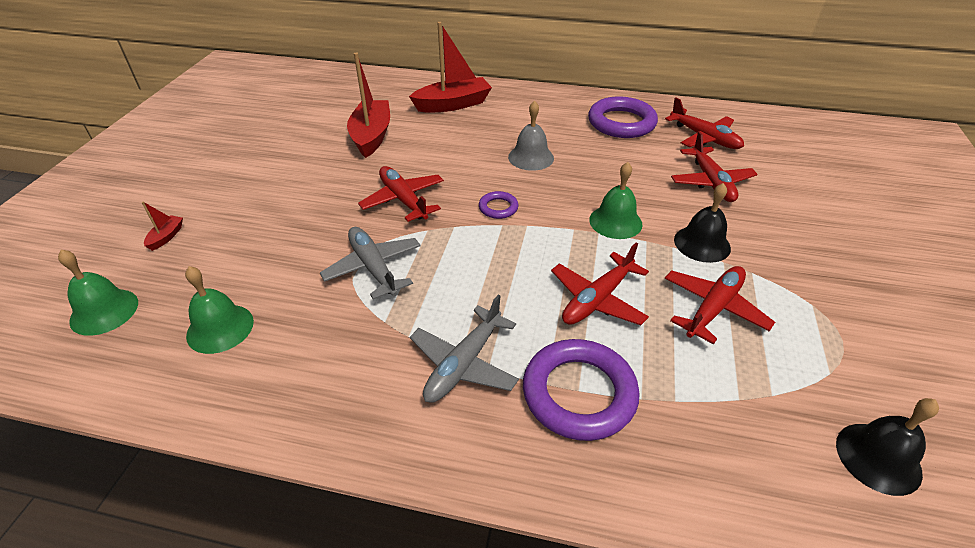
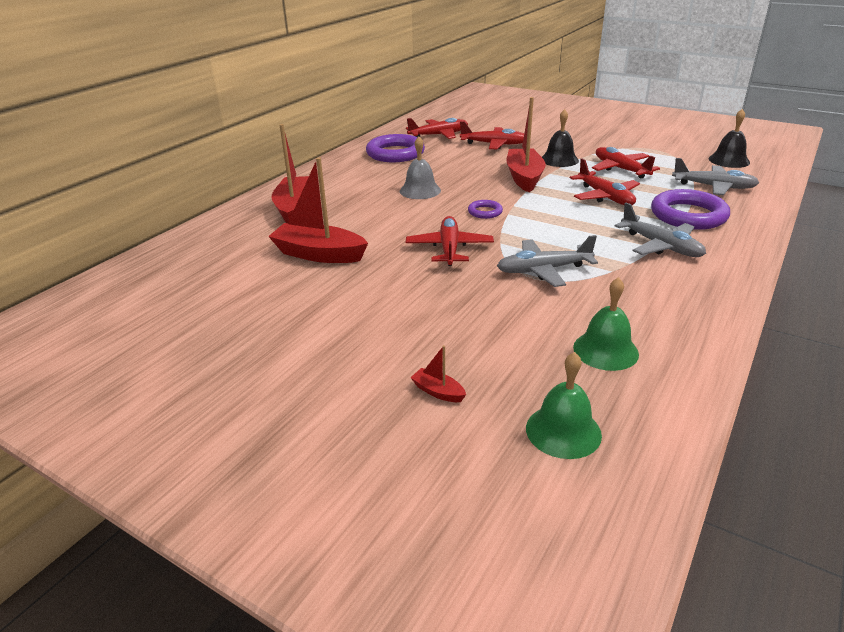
camera: 70 degrees left, 10 degrees down
(403, 200) = (449, 248): red plane -> red plane turned 105 degrees clockwise
(615, 222) = (524, 177): green bell -> red boat
(718, 429) = (714, 187): none -> grey plane

